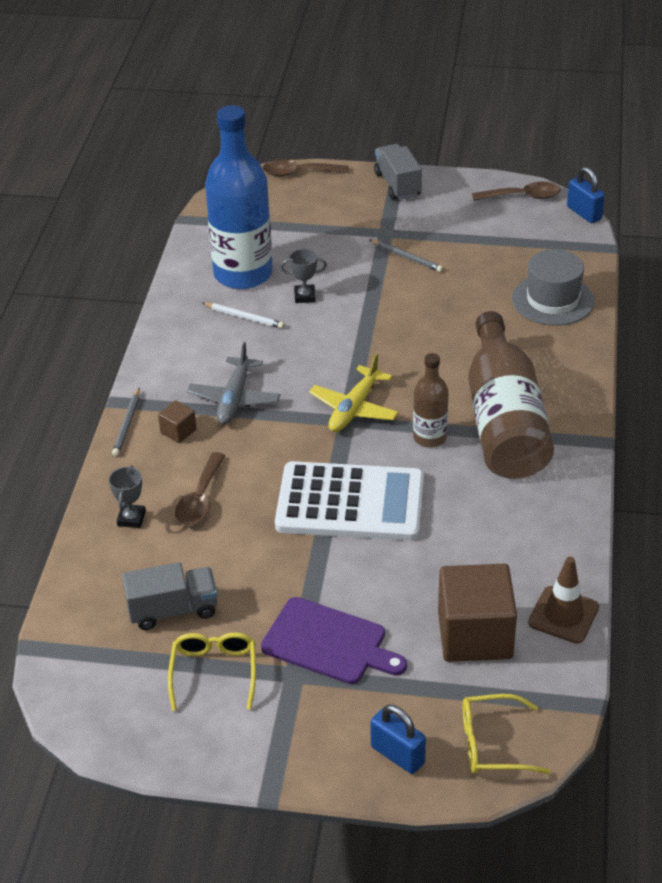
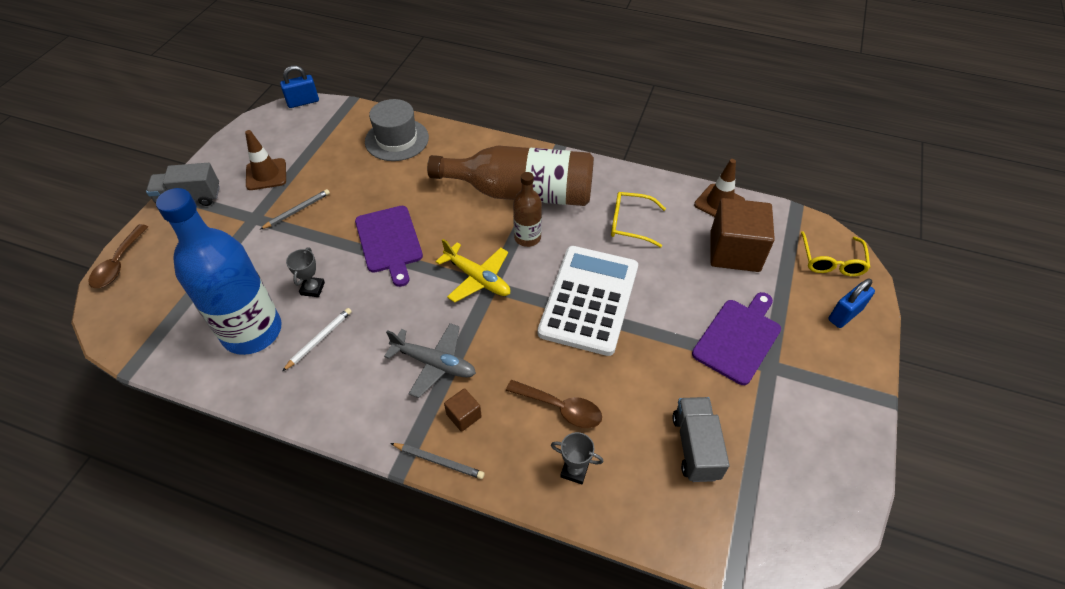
camera: 80 degrees left, 10 degrees up
(214, 672) = (767, 423): yellow glasses -> yellow glasses (630, 223)
(385, 332) = (389, 242): none -> purple cutting board
(451, 222) = (266, 174): none -> brown traffic cone
(523, 196) = (260, 128): brown spoon -> none

